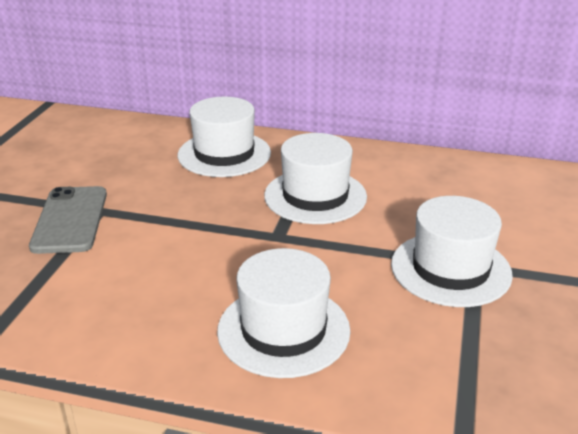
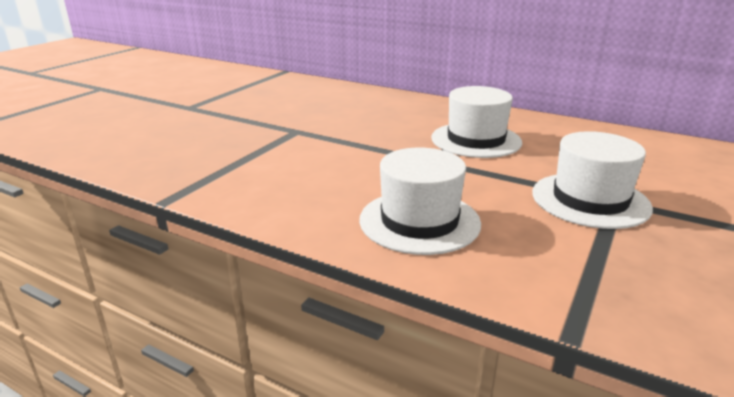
camera: 15 degrees right, 5 degrees down
(70, 220) = (272, 134): grey phone -> none
(224, 154) = (407, 109): white hat -> none

